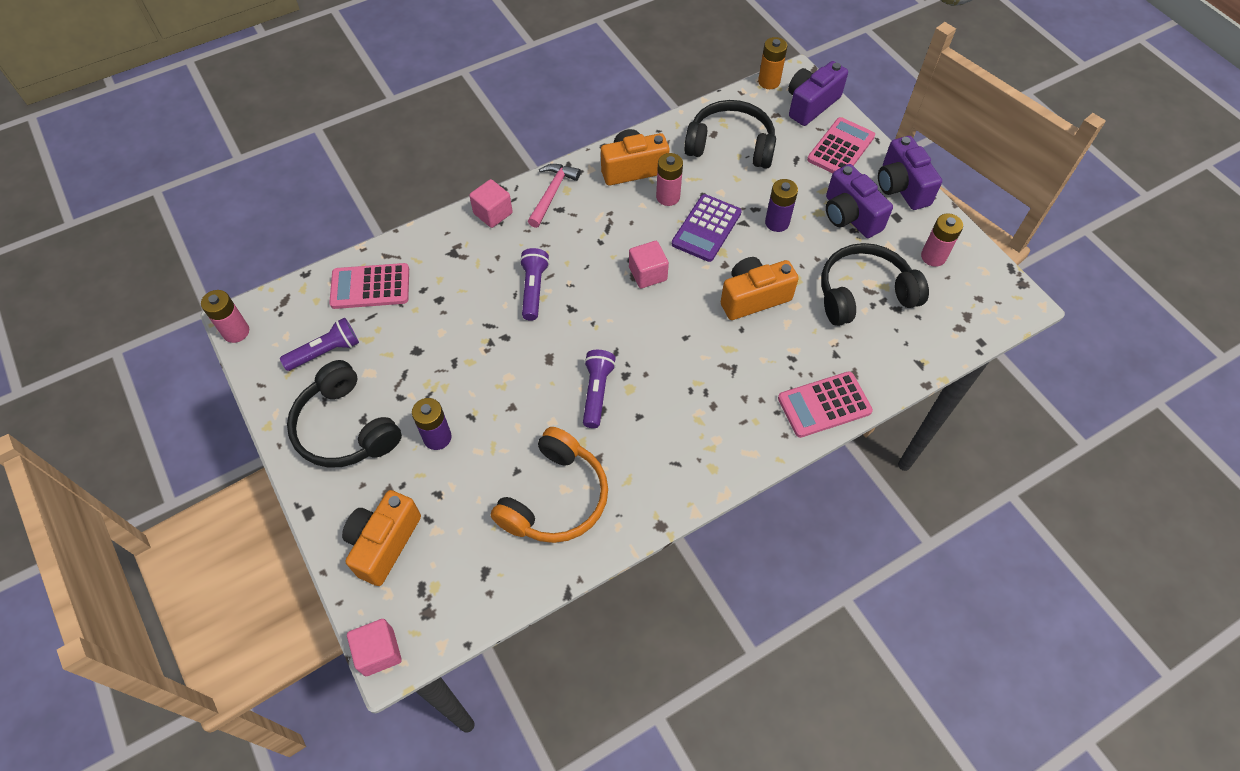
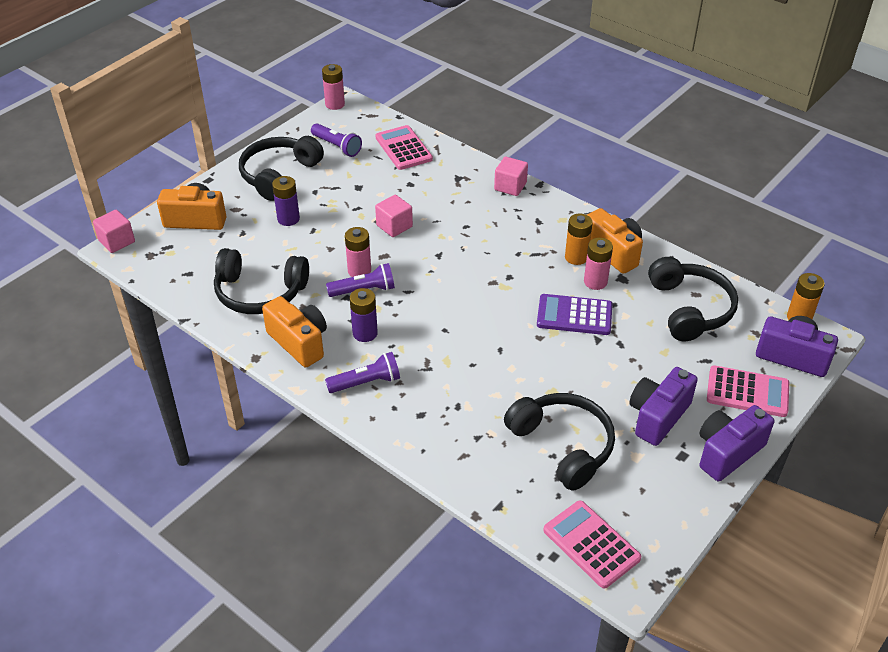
camera: 70 degrees right, 15 degrees down
(534, 289) = (446, 229): purple flashlight -> purple flashlight (366, 383)
(552, 193) = (552, 212): pink hammer -> none
(556, 498) = (259, 293): orange headphones -> black headphones
(627, 199) = (576, 257): none -> orange battery
(648, 274) = (500, 290): pink cube -> pink cube (394, 226)
(753, 297) = (512, 365): orange camera -> orange camera (299, 342)
(777, 222) = (613, 363): purple battery -> purple battery (365, 333)
(824, 405) = (416, 439): pink calculator -> pink calculator (591, 544)
(933, 257) = (646, 496): pink battery -> pink battery (359, 271)

